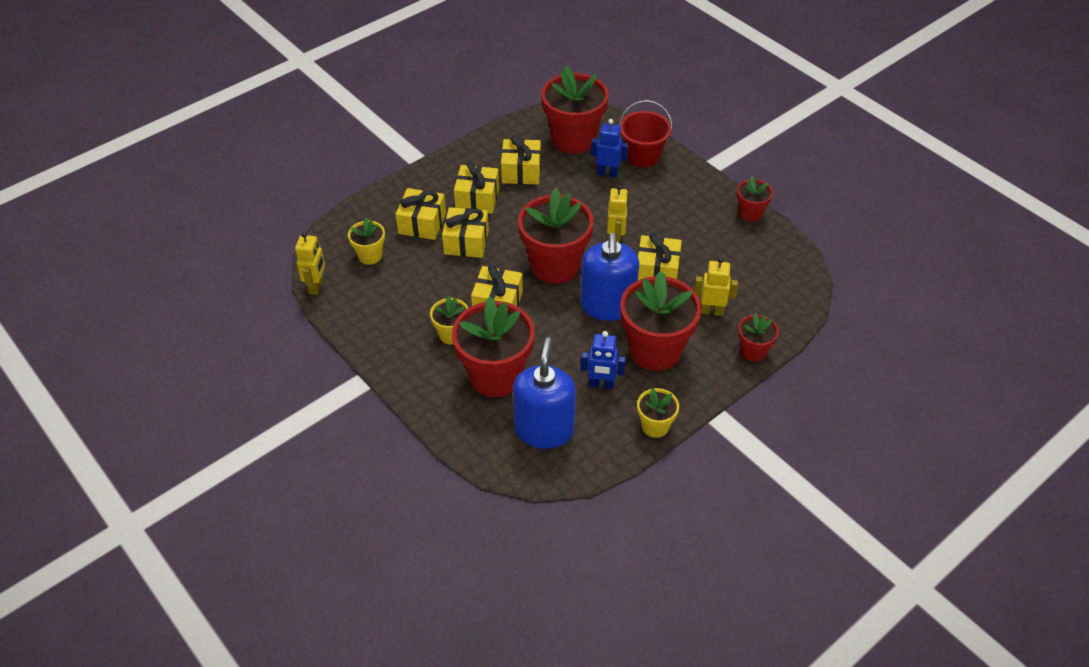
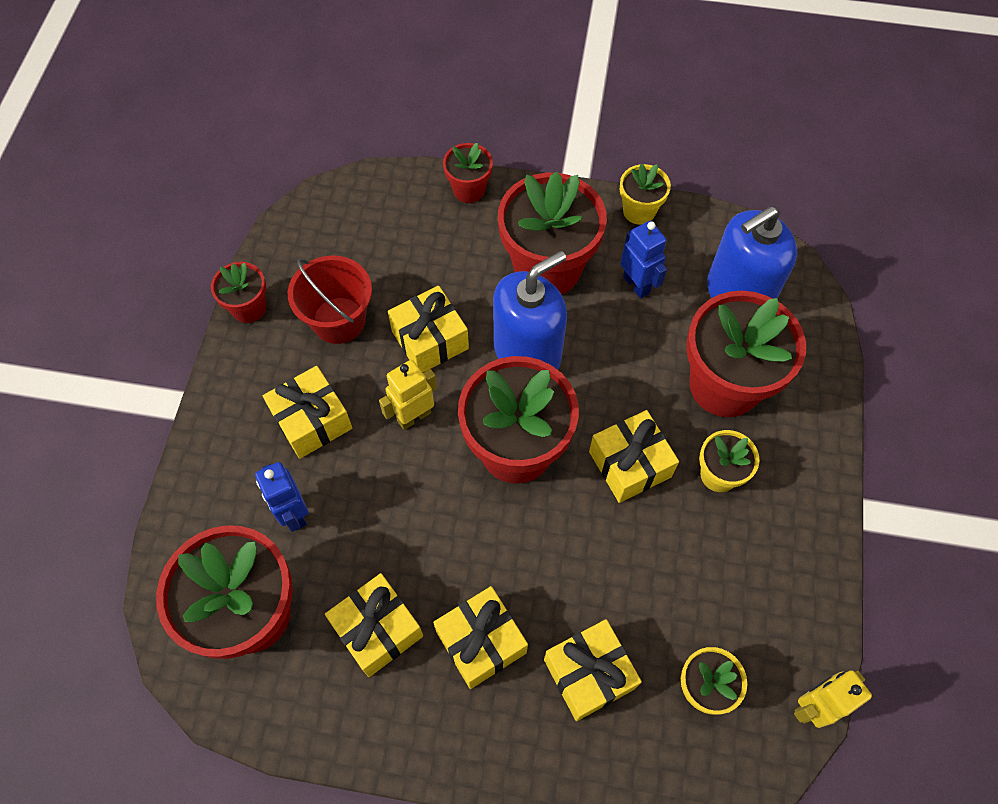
camera: 130 degrees left, 15 degrees up
(466, 242) = (570, 585): yellow gift -> yellow gift (312, 420)
(642, 155) = (222, 496): red bucket -> red bucket (339, 320)
(711, 311) = (445, 254): yellow robot -> none

